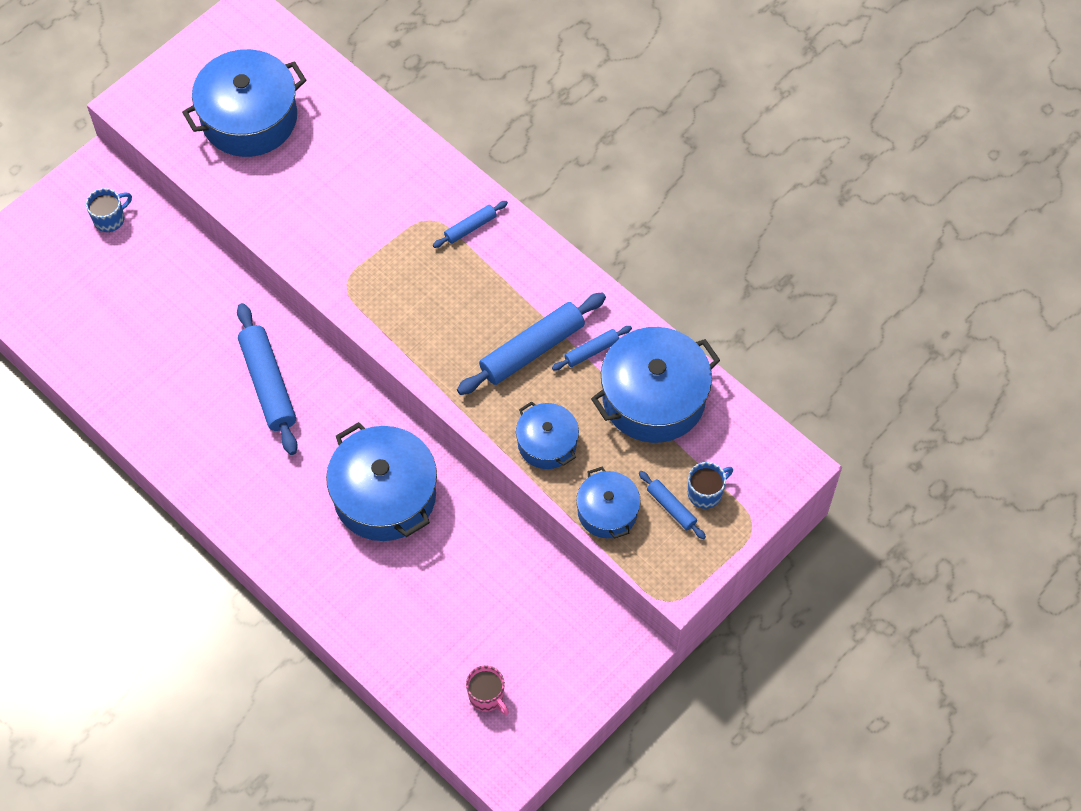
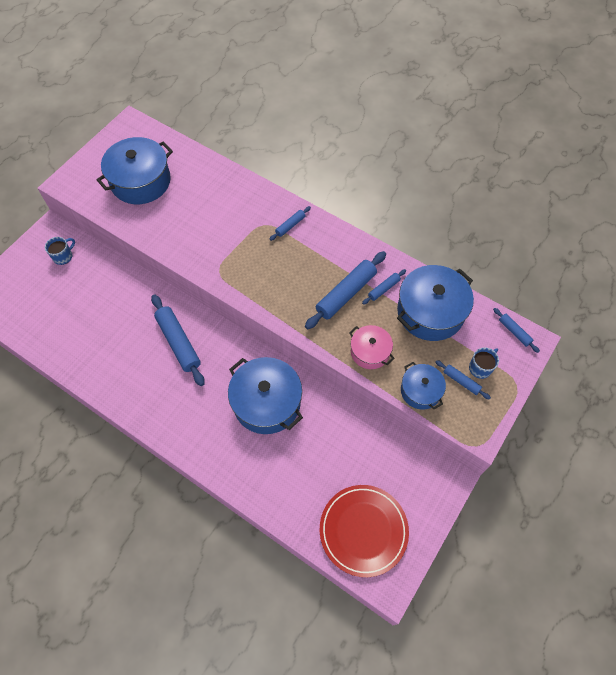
camera: 10 degrees left, 0 degrees up
(487, 696) = (363, 530): pink mug -> red plate
(547, 443) = (370, 352): blue pot -> pink pot
(772, 448) = (514, 332): none -> blue rolling pin

